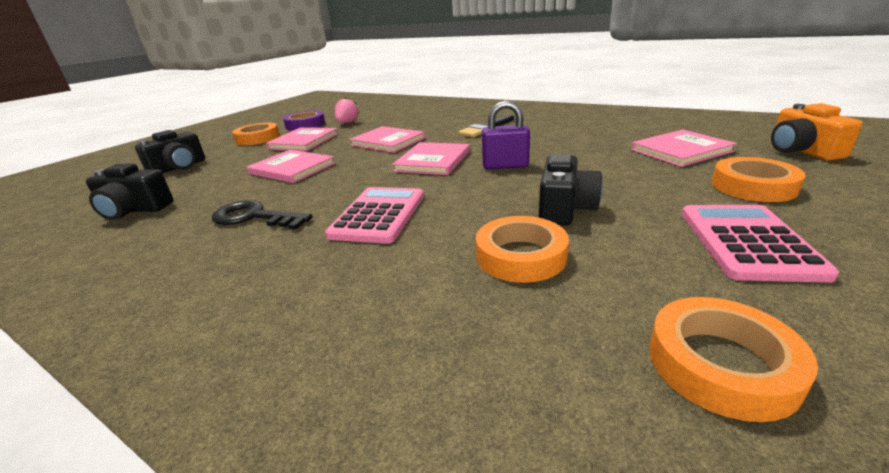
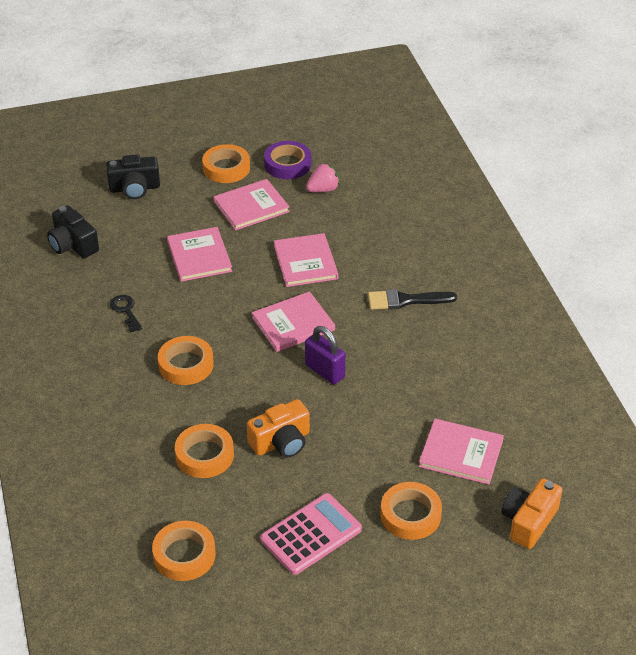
camera: 40 degrees right, 15 degrees up
(254, 217) = (126, 311): black key -> black key, size x0.65
(378, 215) = (186, 365): pink calculator -> orange tape
(565, 208) = (281, 442): black camera -> orange camera

